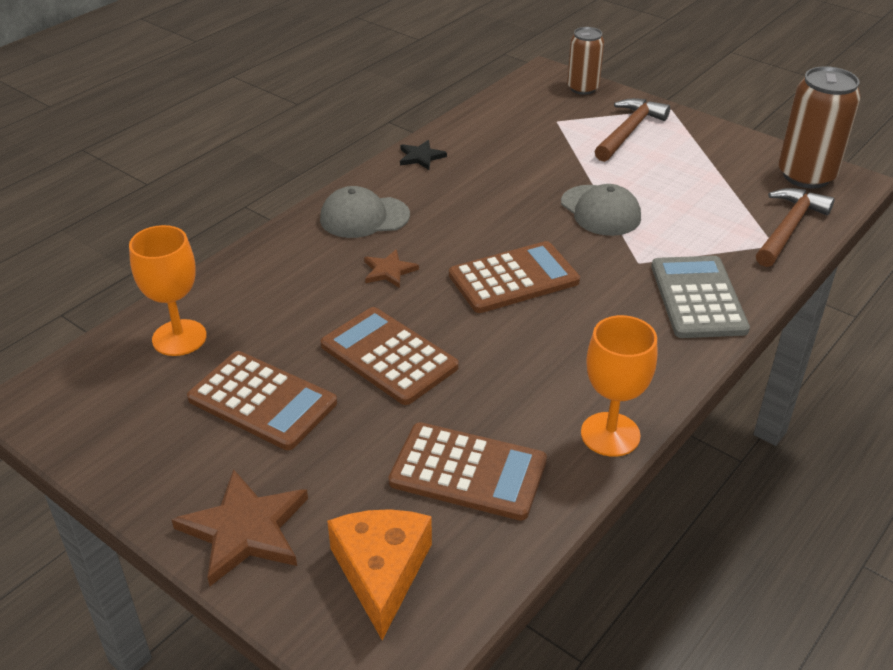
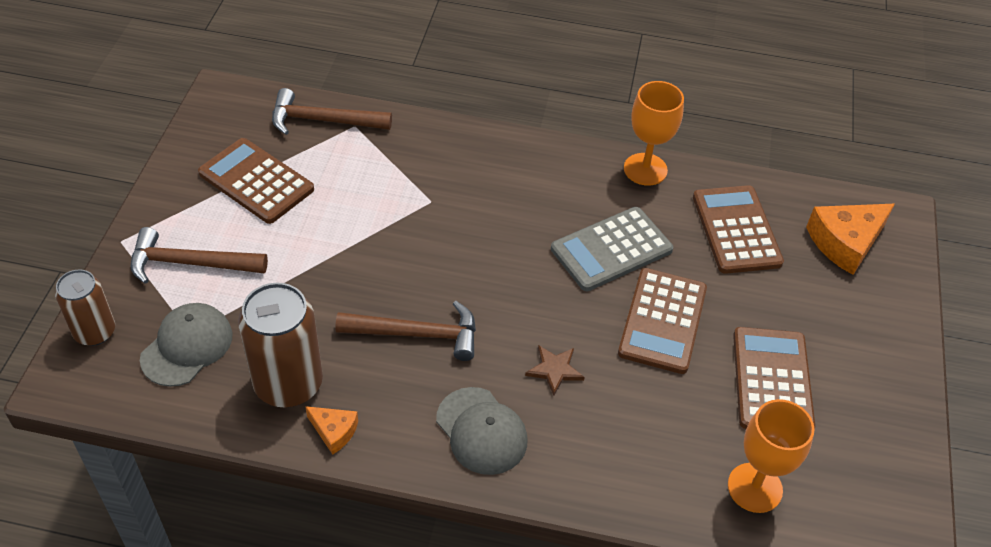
camera: 120 degrees left, 10 degrees up
(244, 530) = (881, 327): brown star -> none
(421, 157) = (334, 431): black star -> orange cheese
(481, 213) = (417, 334): none -> brown hammer
(513, 278) = (507, 275): brown calculator -> brown calculator (256, 181)
(600, 211) = (362, 246): grey cap -> grey cap (187, 346)
(698, 298) = (459, 156): grey calculator -> grey calculator (611, 249)
(806, 176) = (225, 121): brown can -> brown can (288, 384)

